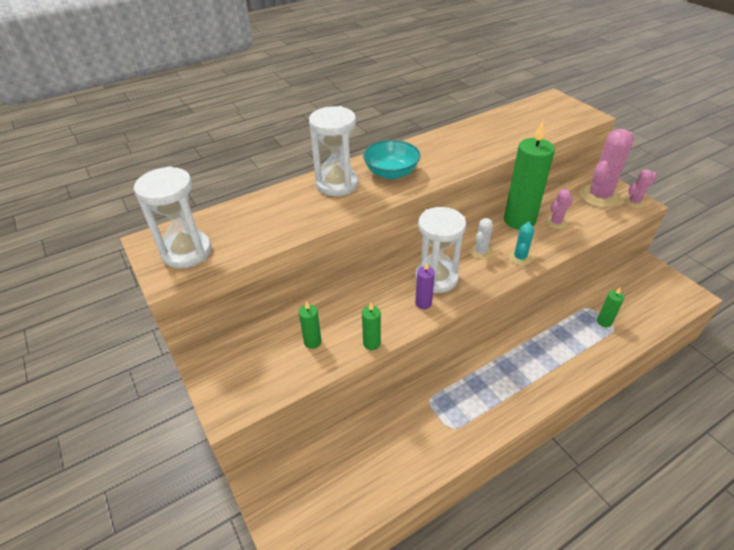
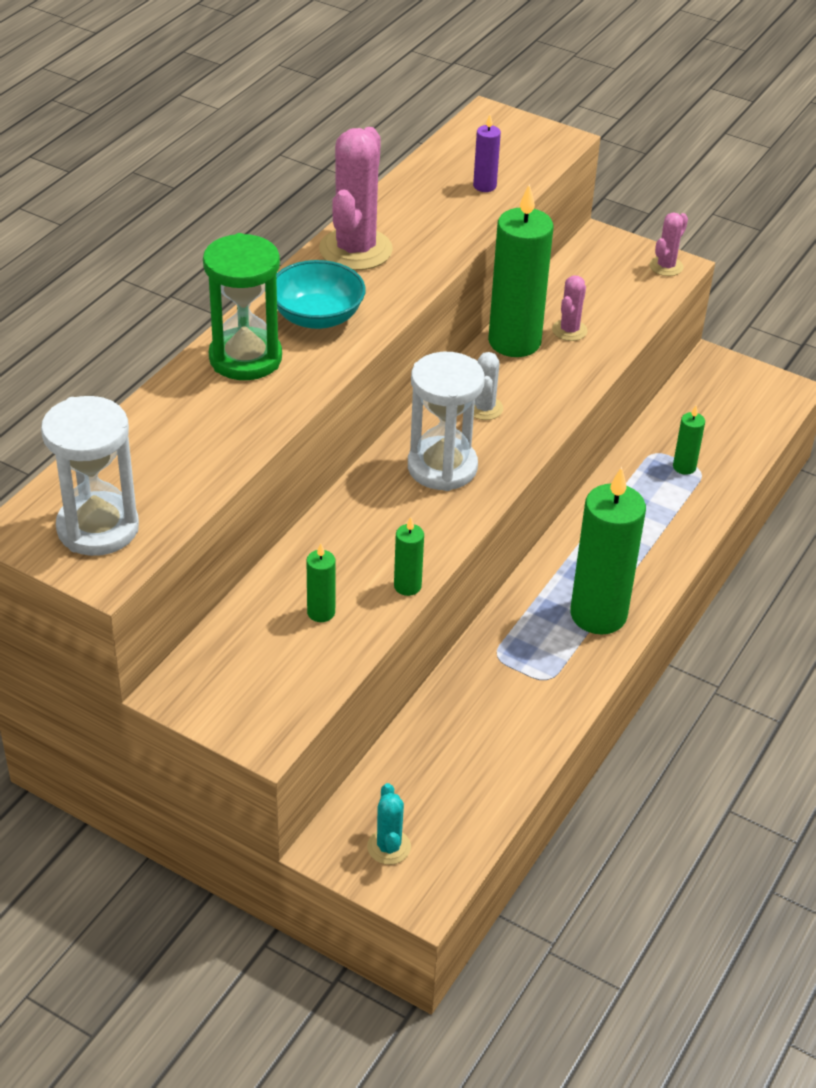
camera: 30 degrees left, 0 degrees up
(337, 184) = (245, 358): white hourglass -> green hourglass
(423, 303) = (445, 509): purple candle -> purple candle (484, 186)
(505, 397) = (598, 614): none -> green candle
(520, 257) = (545, 401): turquoise cactus -> turquoise cactus (389, 847)
(599, 196) = (612, 269): pink cactus -> pink cactus (355, 250)

